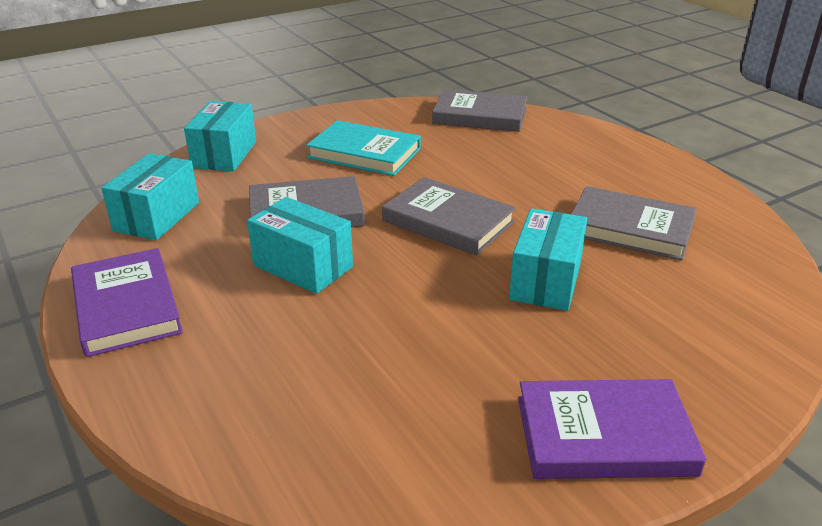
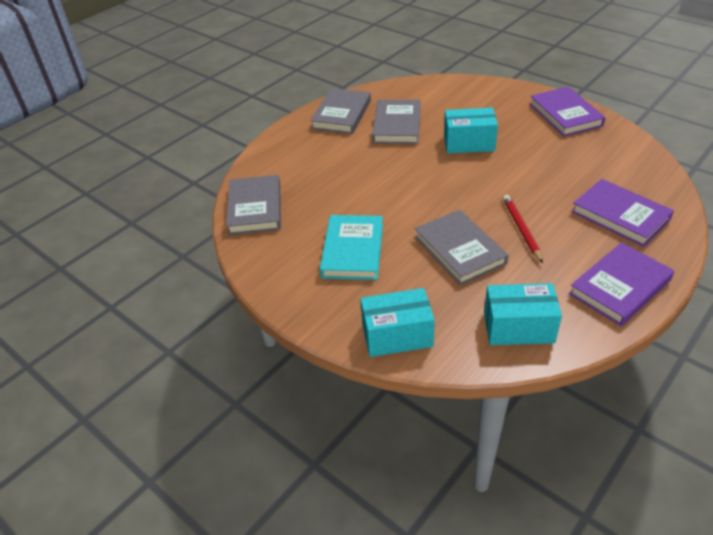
camera: 105 degrees left, 10 degrees up
(249, 370) = (620, 216): none -> purple book
(303, 266) = (521, 229): turquoise box -> red pencil
(448, 221) = (430, 187): grey book -> grey book (341, 114)

